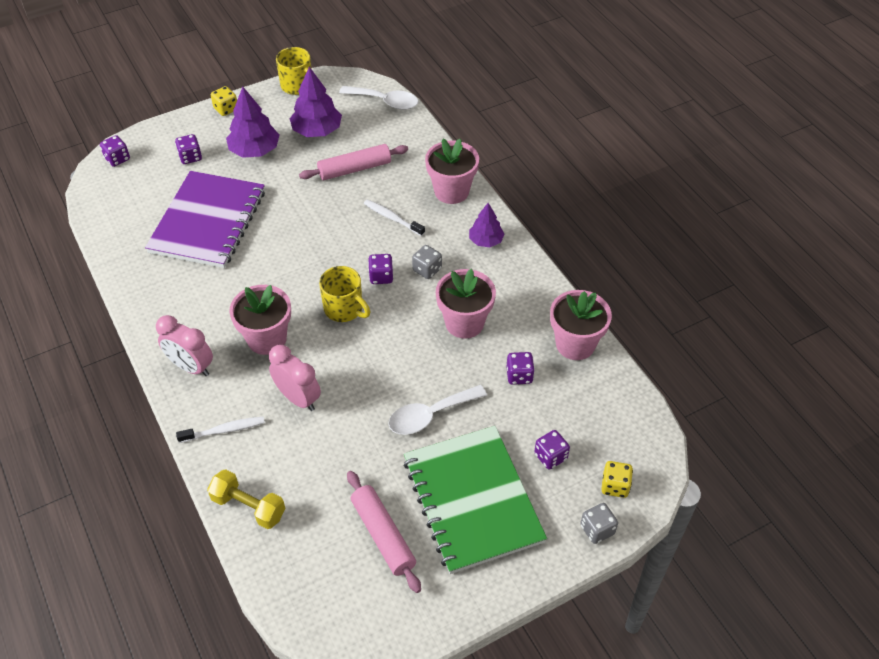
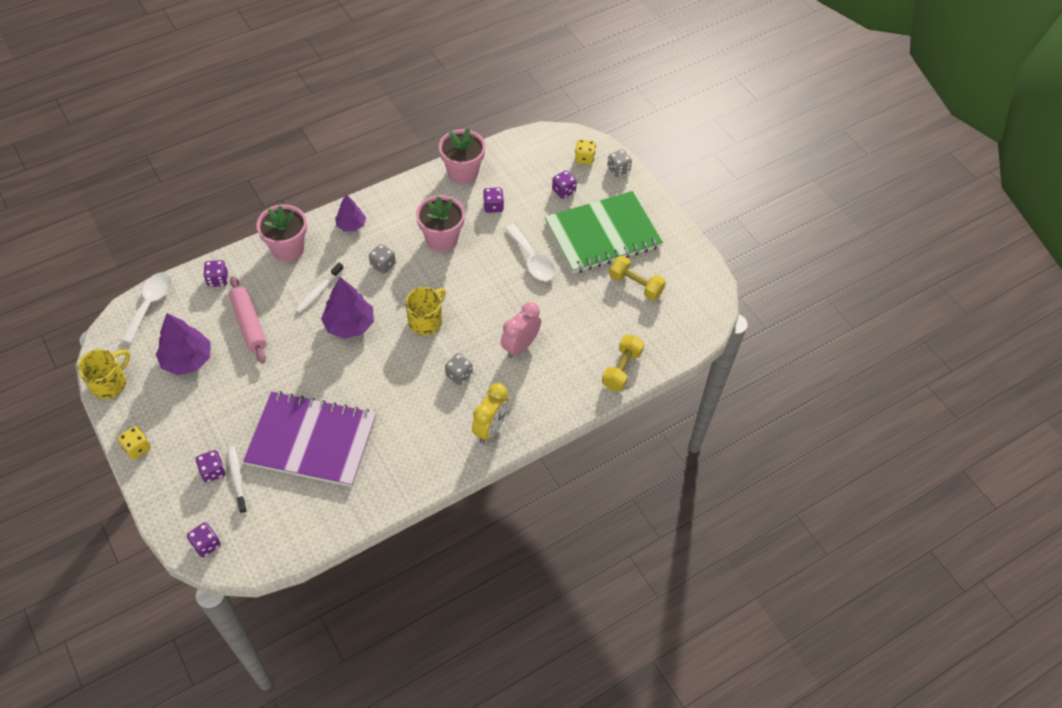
camera: 95 degrees left, 5 degrees up
(191, 367) = (490, 428): pink clock -> yellow clock
(224, 430) = (554, 394): white toothbrush -> white toothbrush (237, 478)
(254, 150) = (210, 412): purple tree -> purple tree (349, 324)
(267, 339) = (459, 375): pink flower pot -> grey dice
(381, 277) = (390, 297): purple dice -> purple dice (218, 279)
(383, 535) = (635, 285): pink rolling pin -> yellow dumbbell

